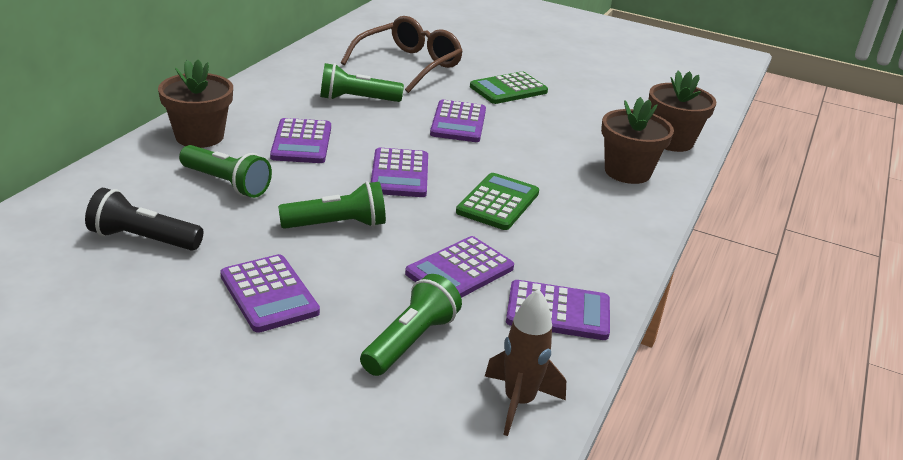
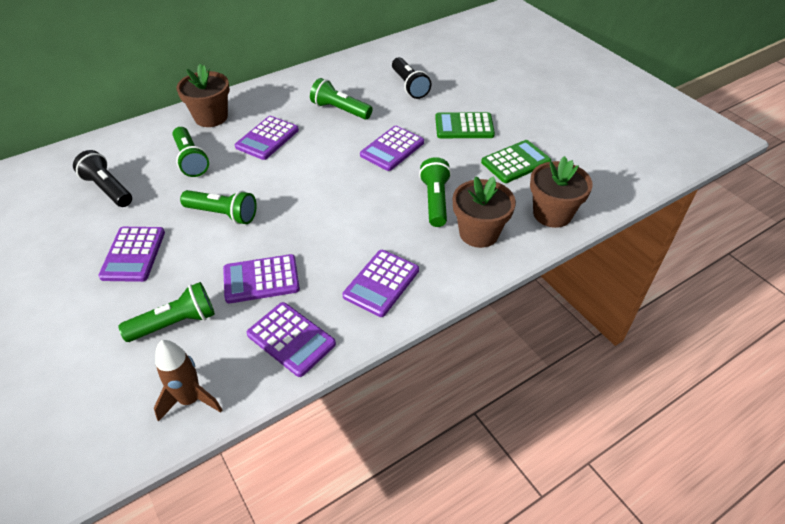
camera: 35 degrees right, 15 degrees up
(400, 174) = (304, 184): purple calculator -> purple calculator (381, 283)
(409, 65) = (409, 86): brown glasses -> black flashlight
(498, 202) = (347, 230): green calculator -> green calculator (515, 162)
(555, 156) = (435, 200): none -> green flashlight

